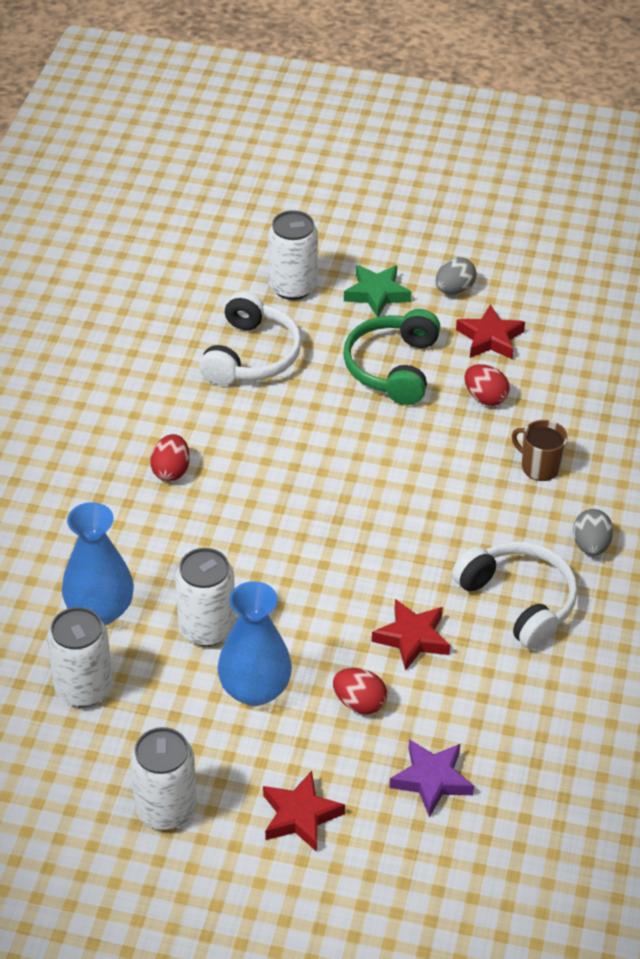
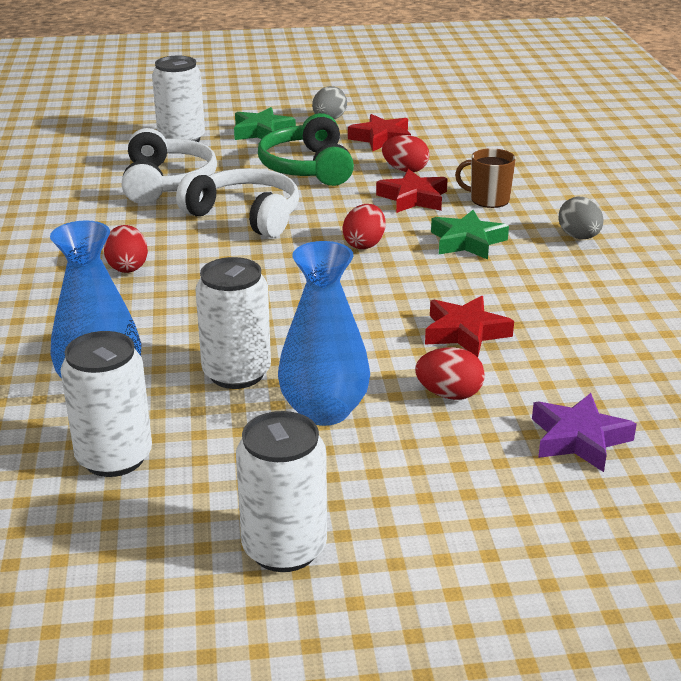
camera: 20 degrees left, 15 degrees down
(300, 816) = (456, 510): red star -> red star (413, 198)
(388, 499) = (364, 244): none -> red egg
(483, 522) = (467, 241): none -> green star
(519, 601) = (547, 285): white headphones -> white headphones (246, 215)

